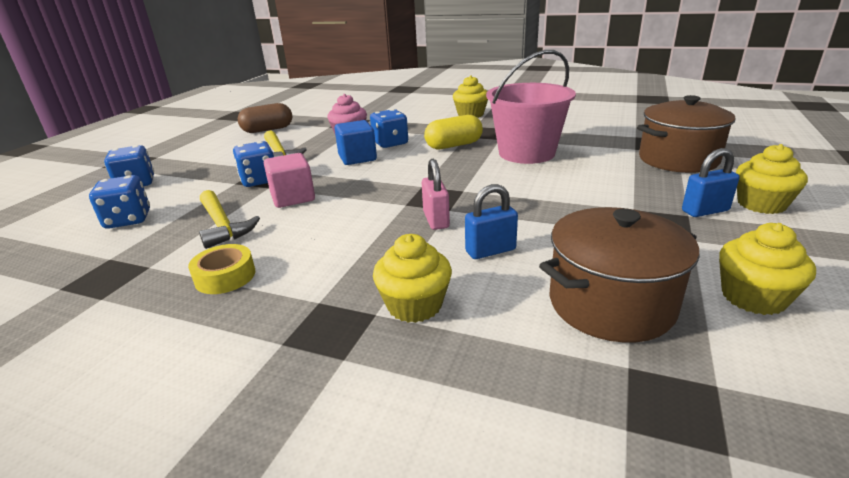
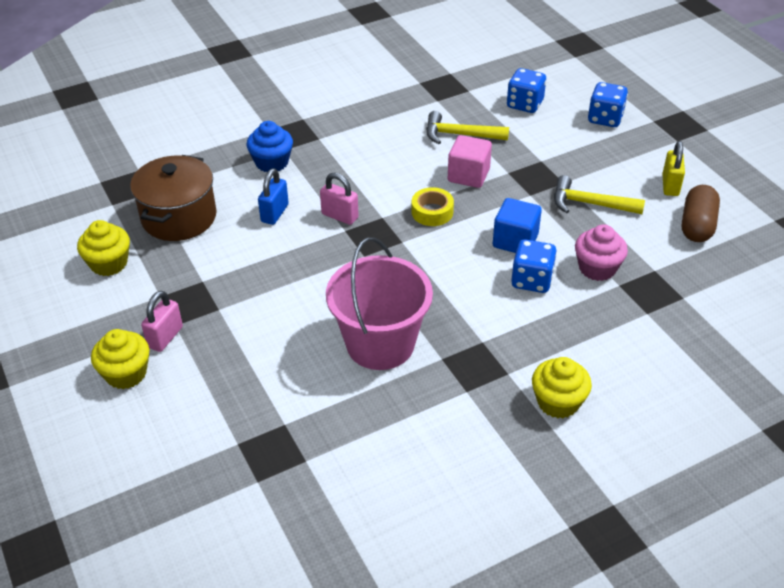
camera: 130 degrees right, 15 degrees up
(225, 276) = (387, 119): yellow tape -> yellow tape (432, 212)
(227, 144) = (670, 185): none -> yellow padlock
(259, 180) = (530, 172): blue dice -> none
(414, 305) = (272, 162): yellow cupcake -> blue cupcake
(454, 145) = (467, 315): yellow capsule -> none
(678, 160) = (227, 421): brown pot -> none
(705, 211) = (165, 337): blue padlock -> pink padlock

